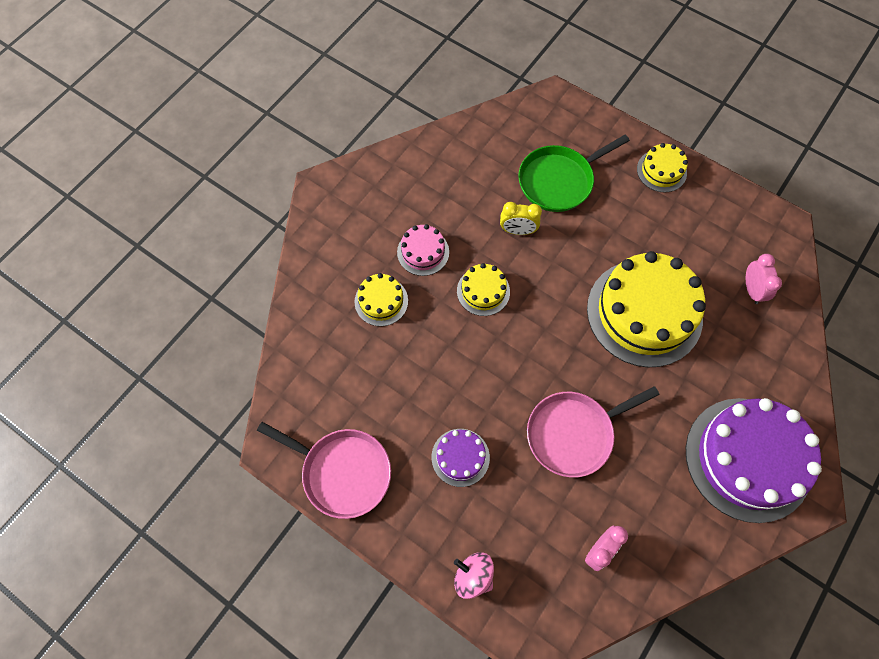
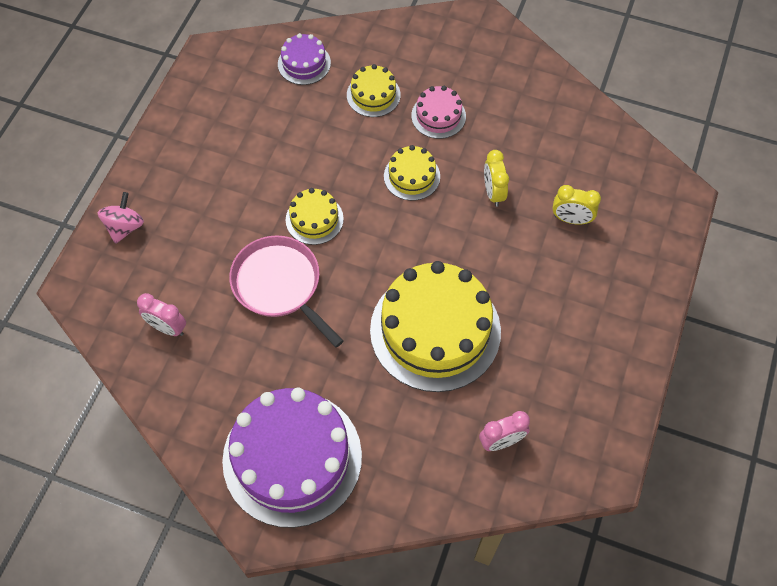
camera: 75 degrees right, 5 degrees down
(343, 472) = (198, 107): pink pan -> none
(460, 457) = (233, 193): purple cake -> purple cake (304, 63)
(558, 181) = (571, 219): green pan -> yellow clock
(661, 171) = (628, 322): yellow cake -> yellow cake (314, 219)

